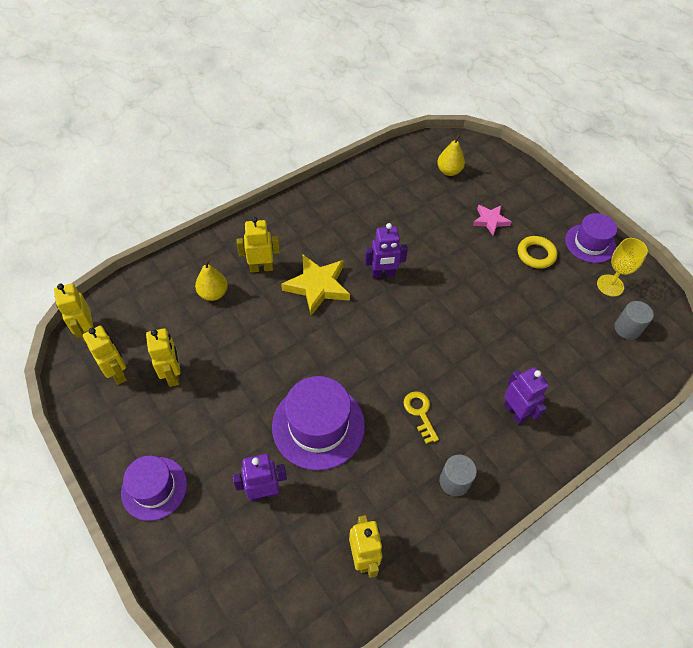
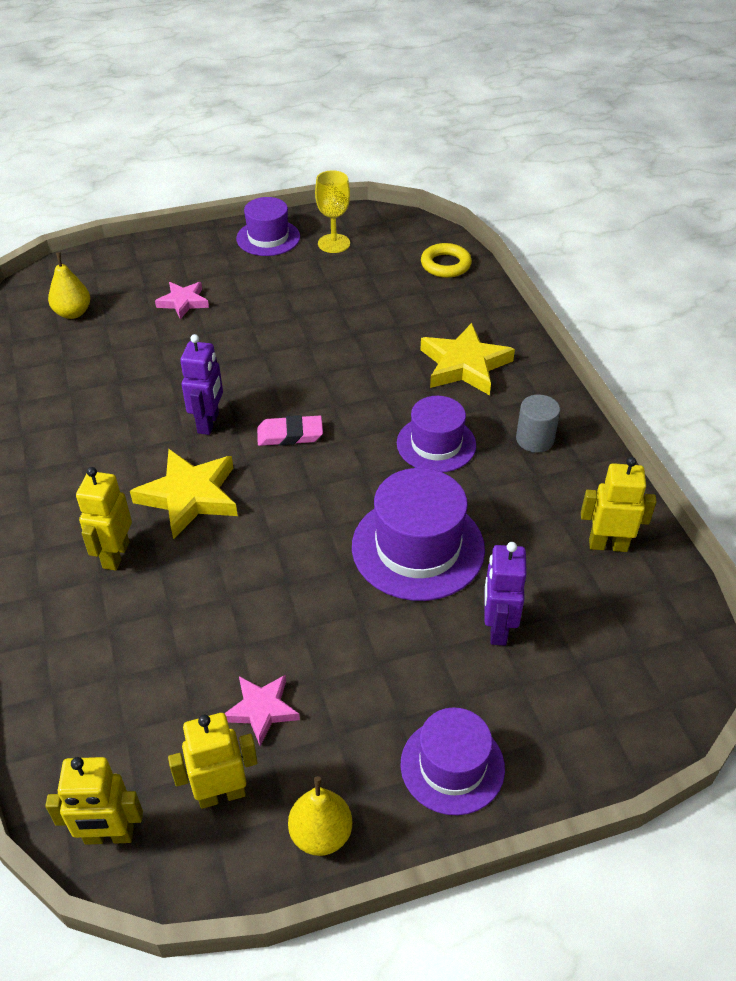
camera: 70 degrees left, 10 degrees down
(173, 375) = (261, 710): yellow robot -> pink star
(213, 293) = (130, 627): yellow pear -> yellow pear (321, 834)
(391, 321) = (290, 435): none -> pink eraser
(420, 413) = (436, 444): yellow key -> purple hat
(515, 412) = (464, 365): purple robot -> yellow star
(536, 254) = (259, 282): yellow ring -> yellow ring (445, 265)
(627, 328) = (395, 251): grey cylinder -> none

